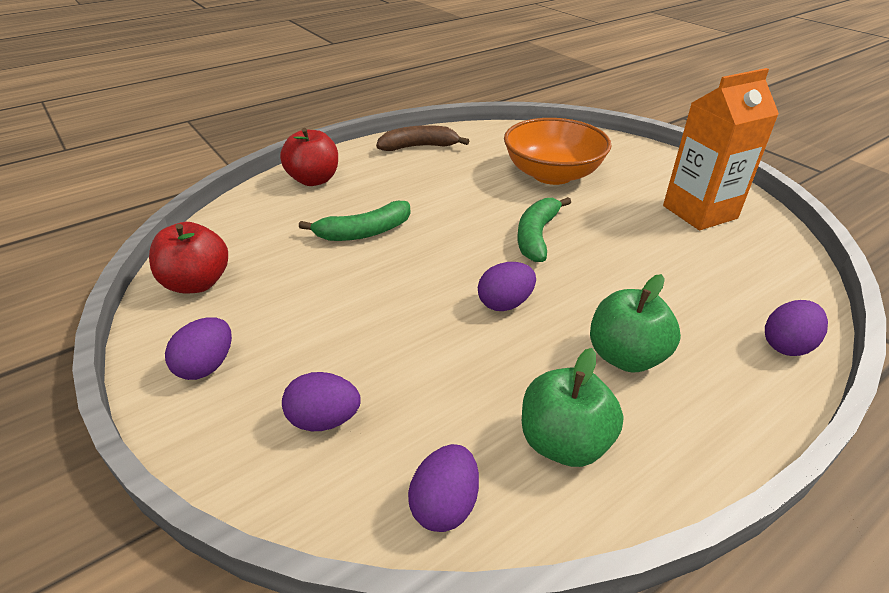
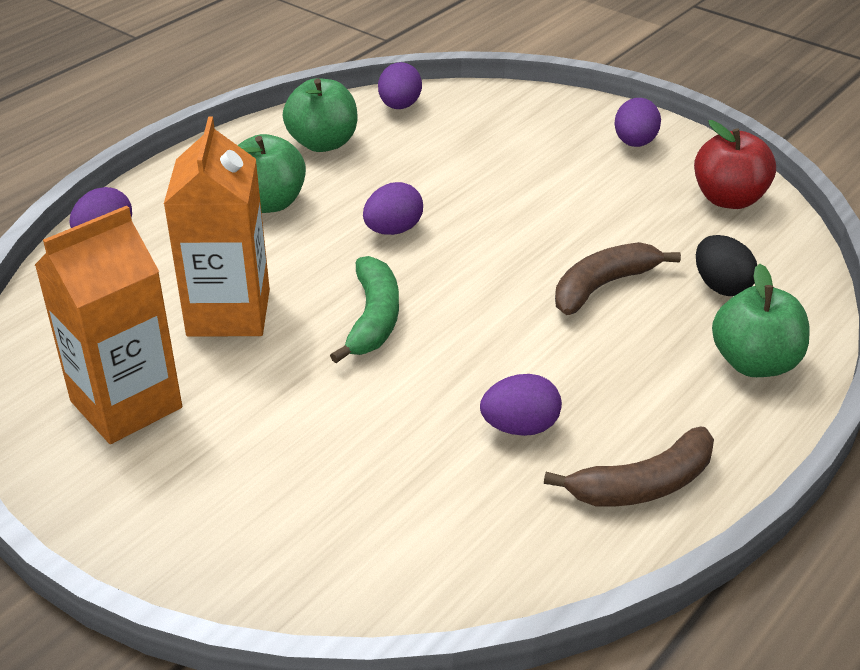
camera: 165 degrees right, 0 degrees up
(285, 220) = (721, 286): none -> black egg
(314, 180) = (754, 363): red apple -> green apple
(324, 420) = (509, 129): purple egg -> purple egg (520, 427)
(364, 232) = (603, 286): green banana -> brown banana
(552, 174) = (366, 451): orange bowl -> none
(645, 256) = (228, 313): none -> orange carton

